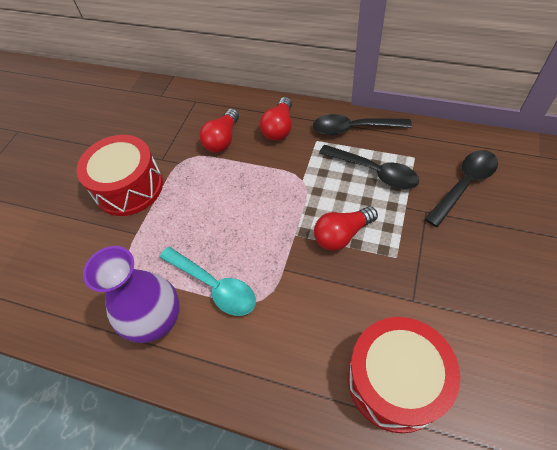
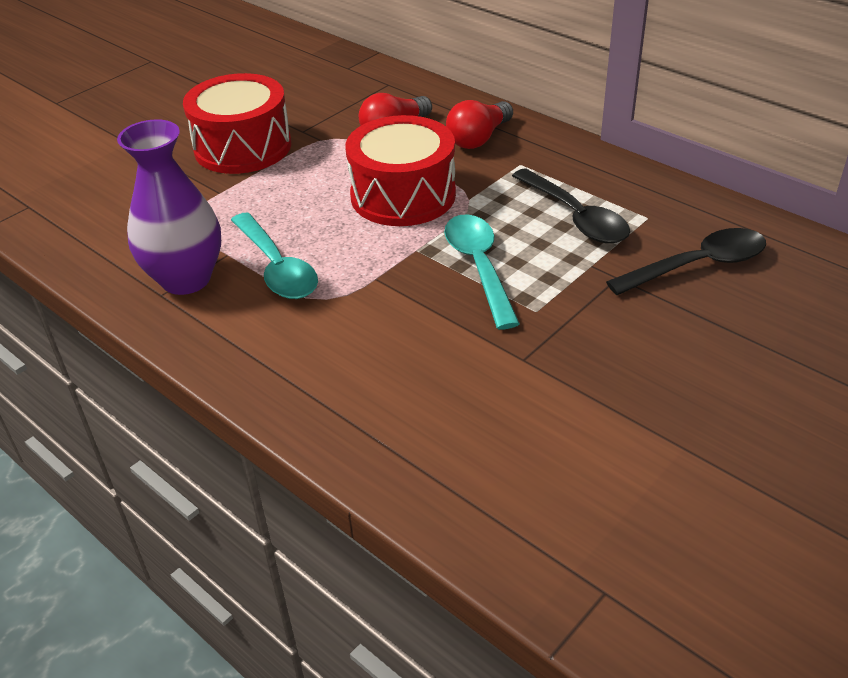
camera: 20 degrees right, 15 degrees down
(342, 235) = (479, 267): red light bulb -> turquoise spoon
(354, 129) = (583, 165): black spoon -> none
(395, 381) = (435, 426): red drum -> red drum (403, 195)

